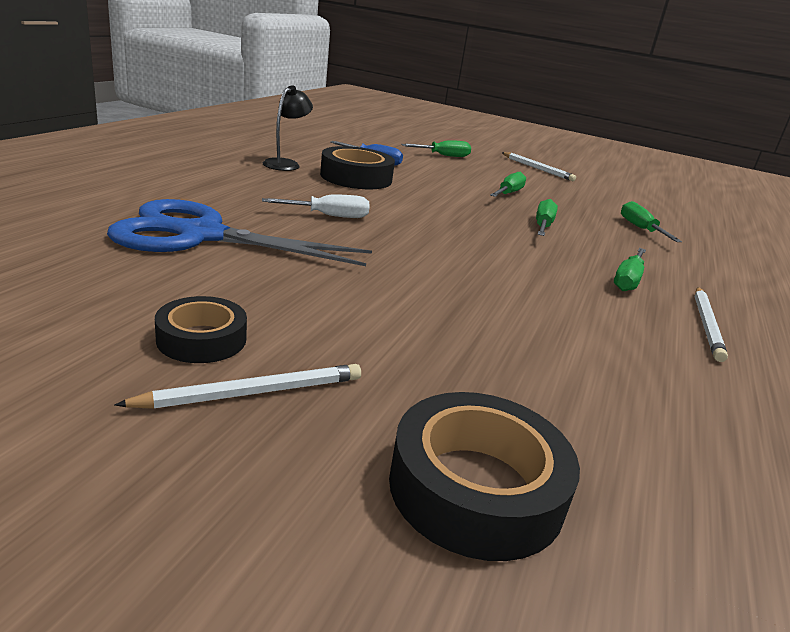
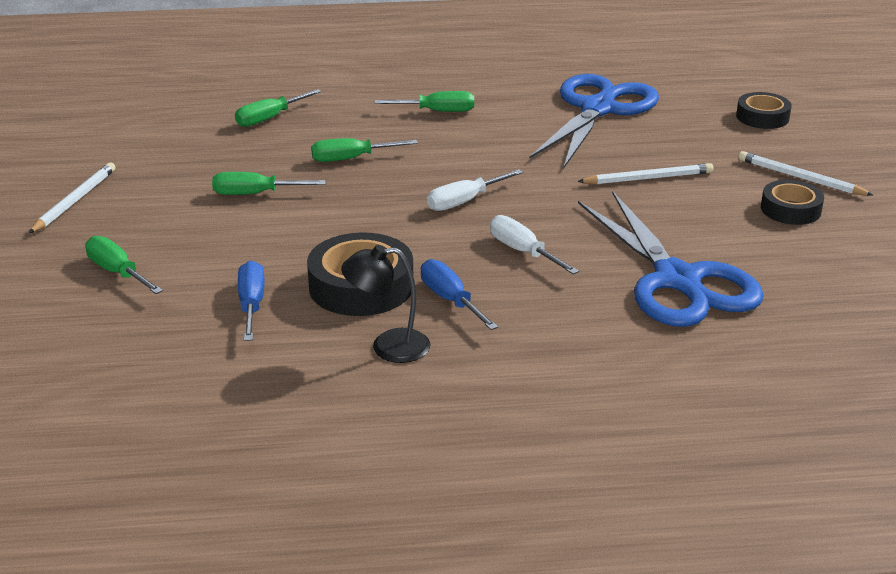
camera: 115 degrees left, 5 degrees up
(305, 185) = (450, 300): none -> blue screwdriver
(430, 229) = (464, 201): none -> white screwdriver
(476, 488) = (762, 117): black tape -> black tape, size x0.62
(594, 360) = (599, 108): none -> blue scissors
(706, 325) = (479, 83): white pencil -> white pencil (648, 178)

